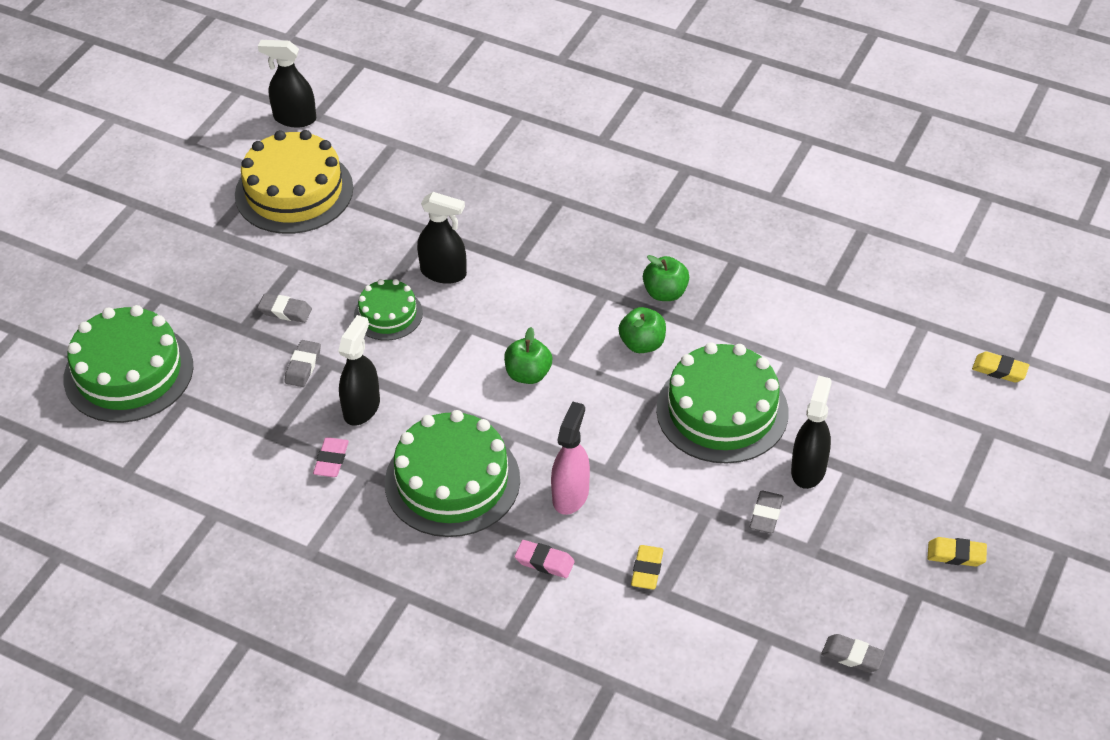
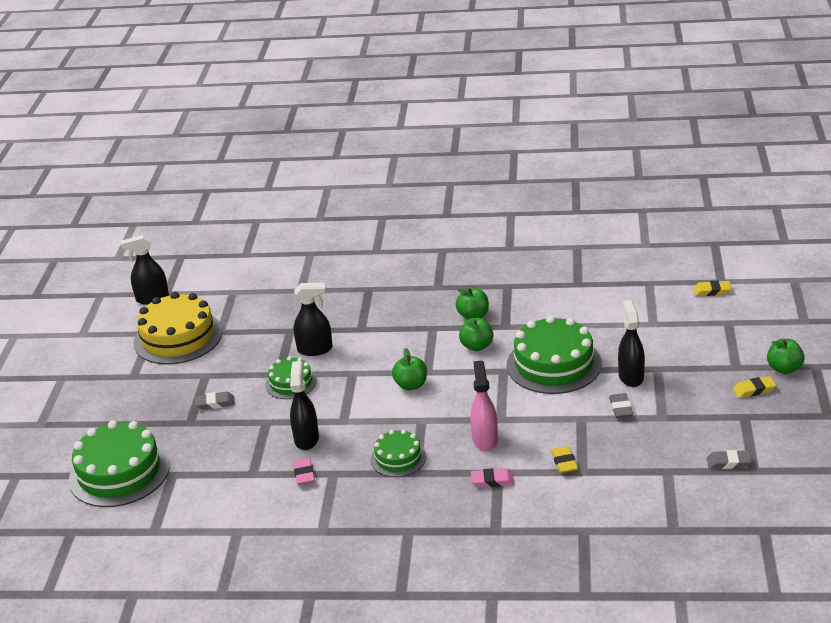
camera: 20 degrees left, 15 degrees down
(303, 366) = (248, 429): grey eraser -> none
(452, 481) = (398, 458): green cake -> green cake, size x0.55
(1018, 536) = (784, 368): none -> green apple

